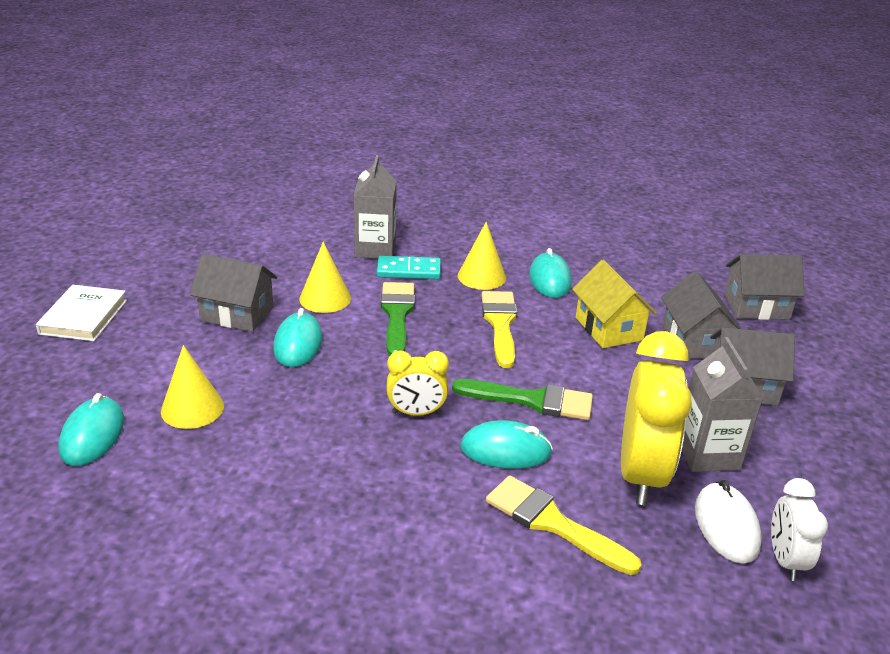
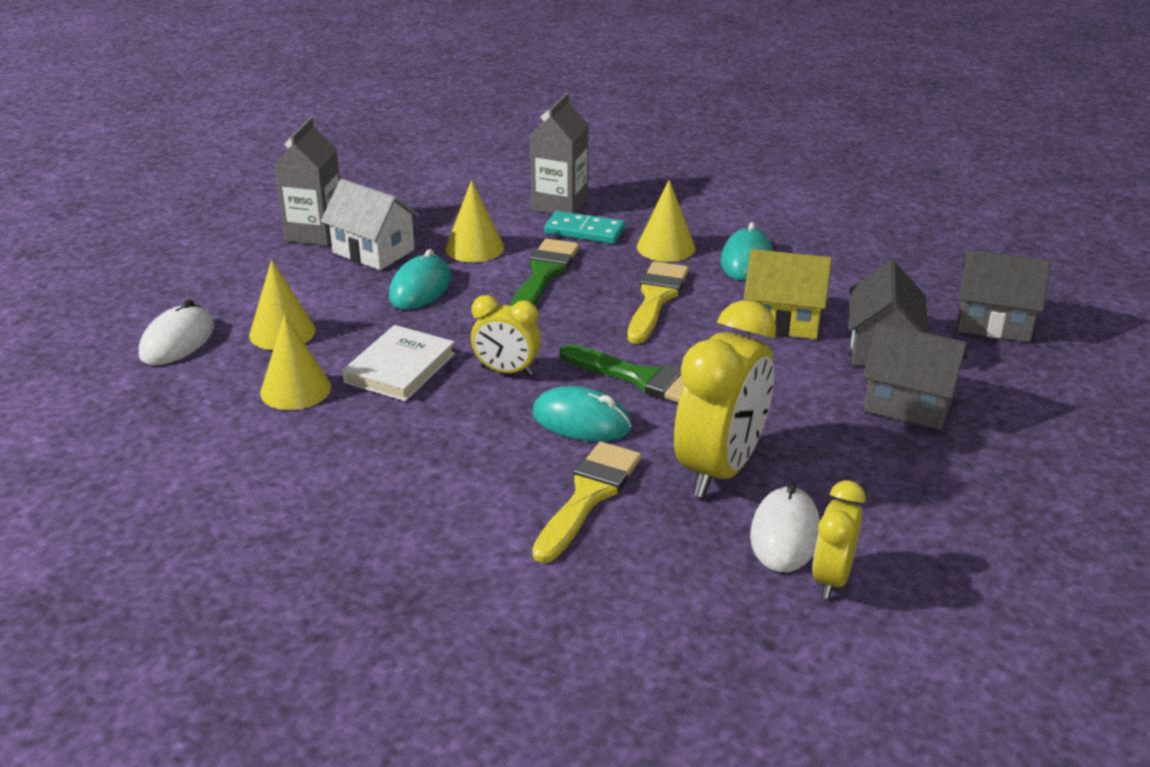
camera: 20 degrees right, 0 degrees up
(83, 317) = (221, 234): white book -> white book (399, 368)
(92, 435) = (177, 341): turquoise mouse -> white mouse
(235, 466) = (295, 389): none -> yellow cone
(237, 314) = (373, 251): grey house -> white house
(552, 523) = (588, 496): yellow brush -> yellow brush turned 60 degrees clockwise
(608, 329) = (783, 321): yellow house -> yellow house turned 75 degrees counterclockwise
(707, 454) = (814, 463): grey carton -> grey carton (315, 233)
(785, 560) = (832, 578): white clock -> yellow clock

